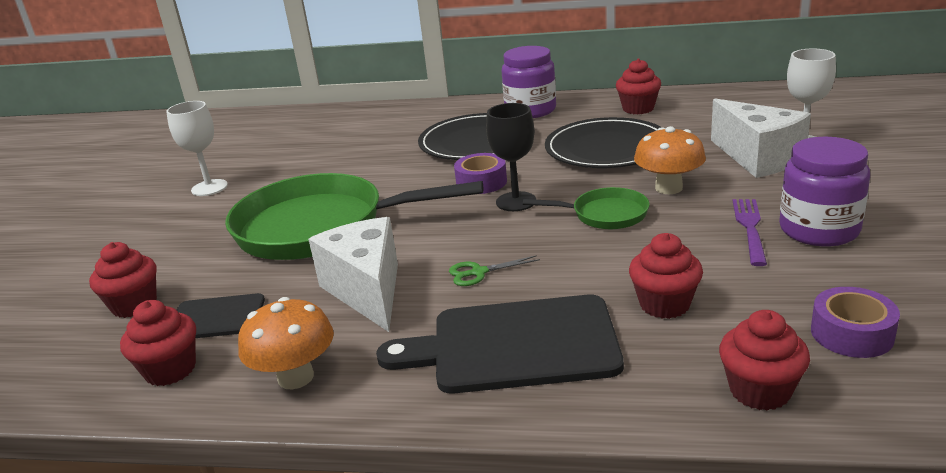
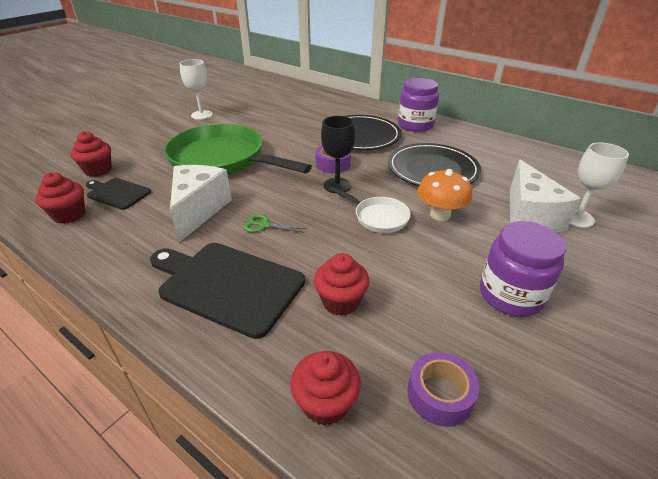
camera: 25 degrees right, 10 degrees up
(296, 377) = (110, 248): orange mushroom -> none
(605, 215) = (378, 217): green pan -> white pan
(638, 108) = (485, 147): red cupcake -> none
(750, 228) = (461, 270): purple fork -> none

